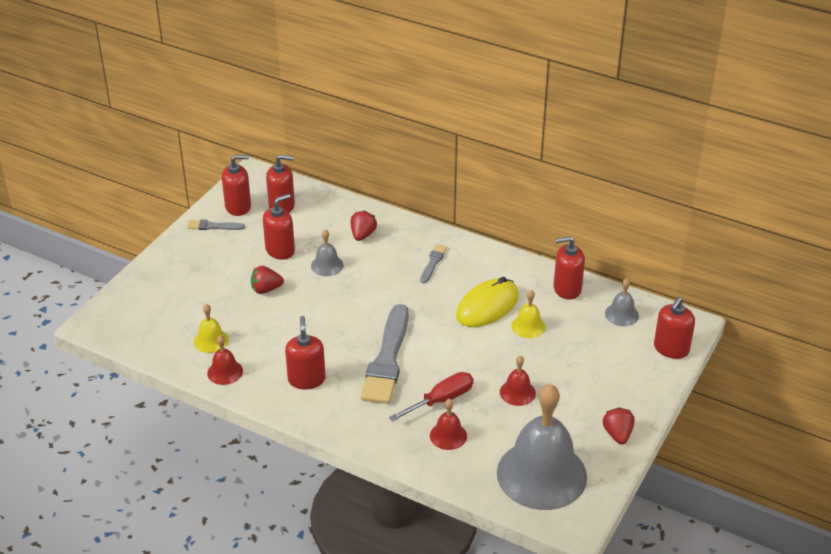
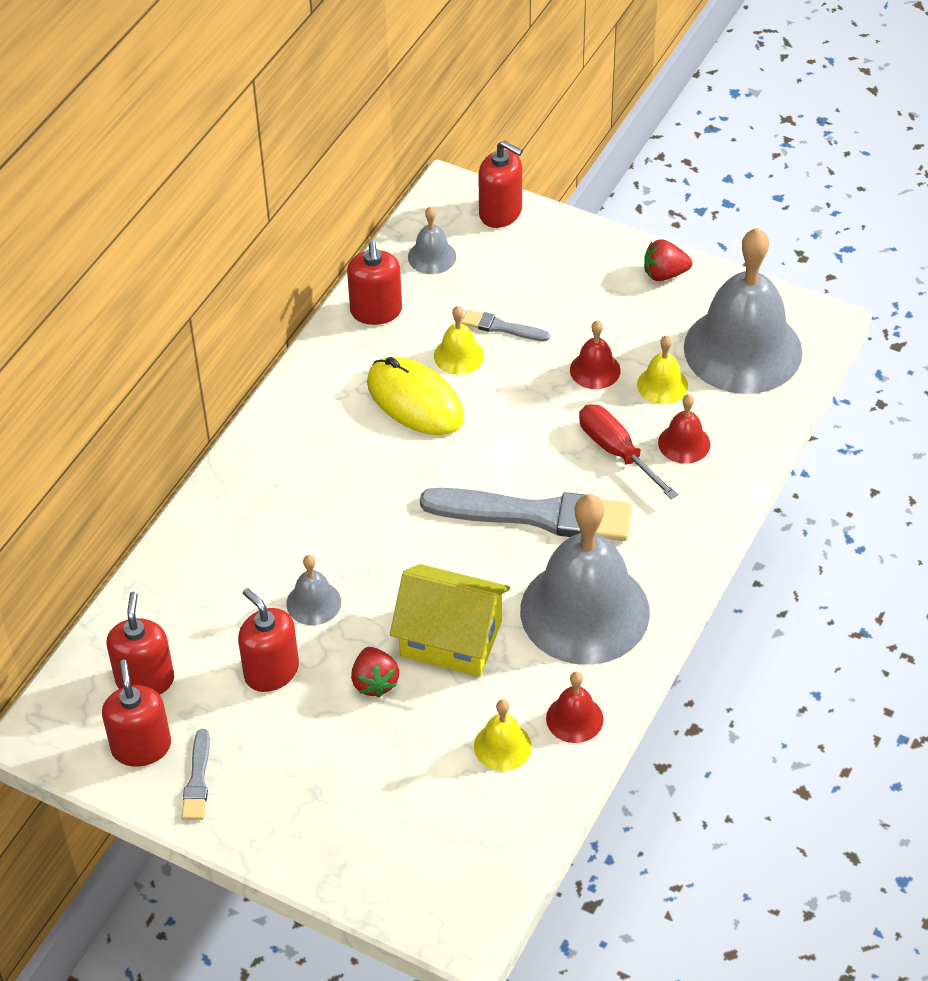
camera: 90 degrees left, 10 degrees up
(293, 320) = (451, 638): none -> yellow house
(306, 379) = (584, 611): red soap dispenser -> grey bell
(362, 235) = (235, 559): red strawberry -> none
(433, 263) = (311, 465): grey brush -> grey brush (502, 327)
(504, 427) = (662, 385): none -> yellow bell

